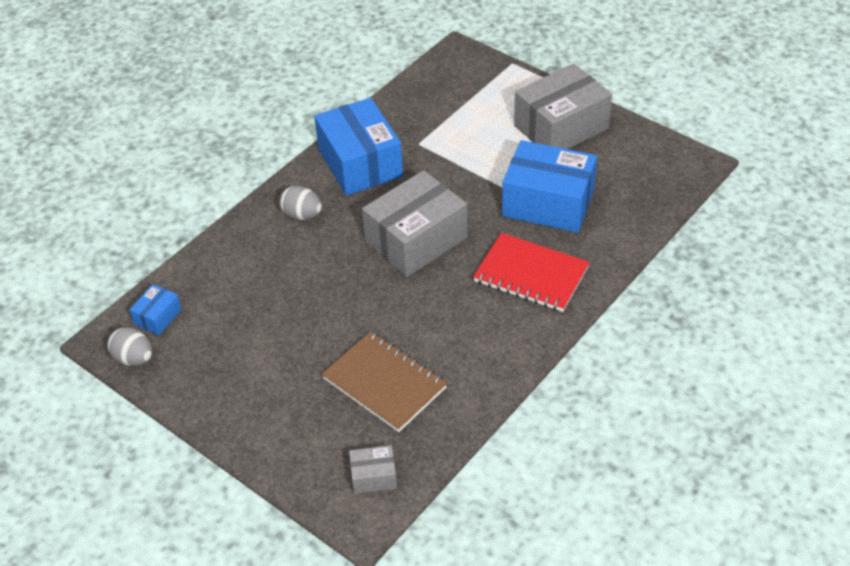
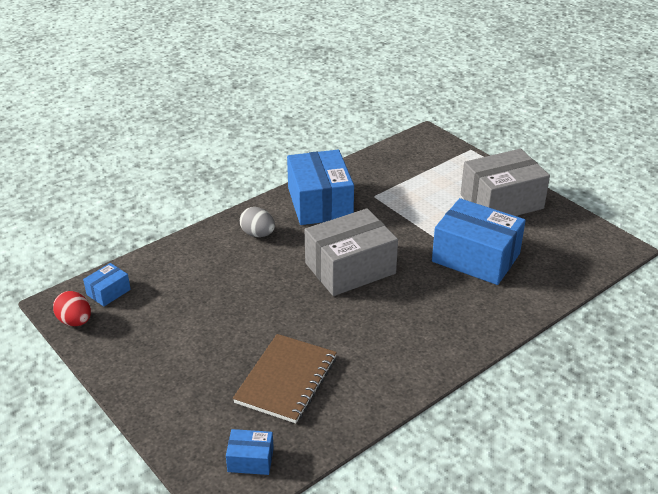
camera: 10 degrees right, 10 degrees down
(134, 359) = (75, 321): grey egg -> red egg
(373, 476) = (250, 460): grey box -> blue box
(384, 383) = (286, 380): brown notebook -> brown notebook turned 60 degrees clockwise
(531, 275) = (446, 312): red notebook -> none

